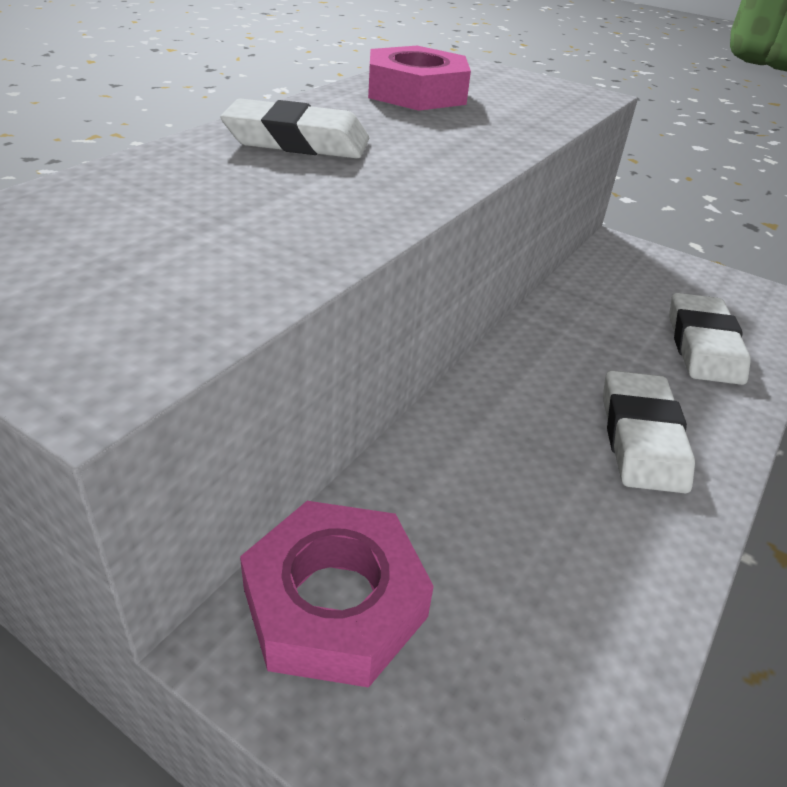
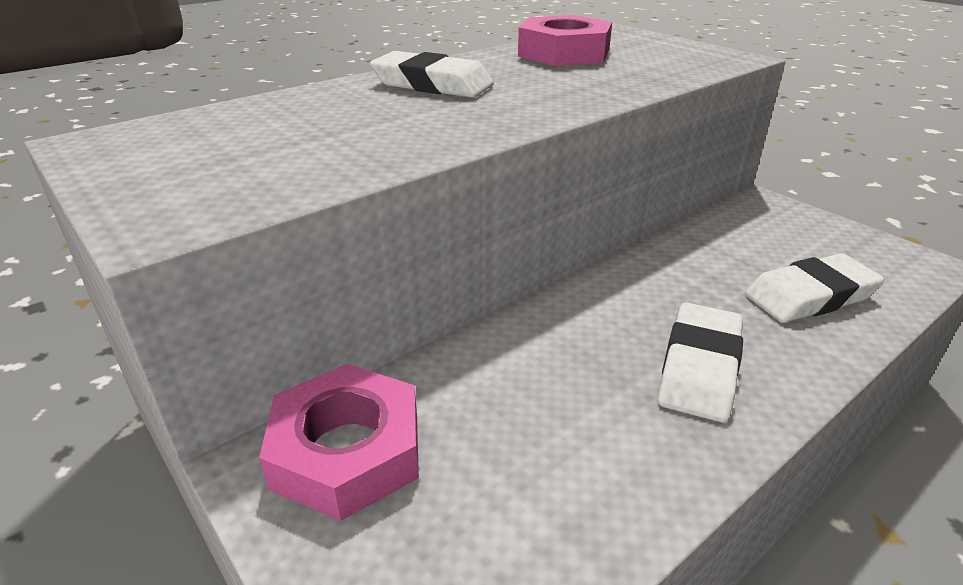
camera: 20 degrees right, 5 degrees down
(703, 345) = (810, 296): white eraser -> white eraser turned 45 degrees clockwise

